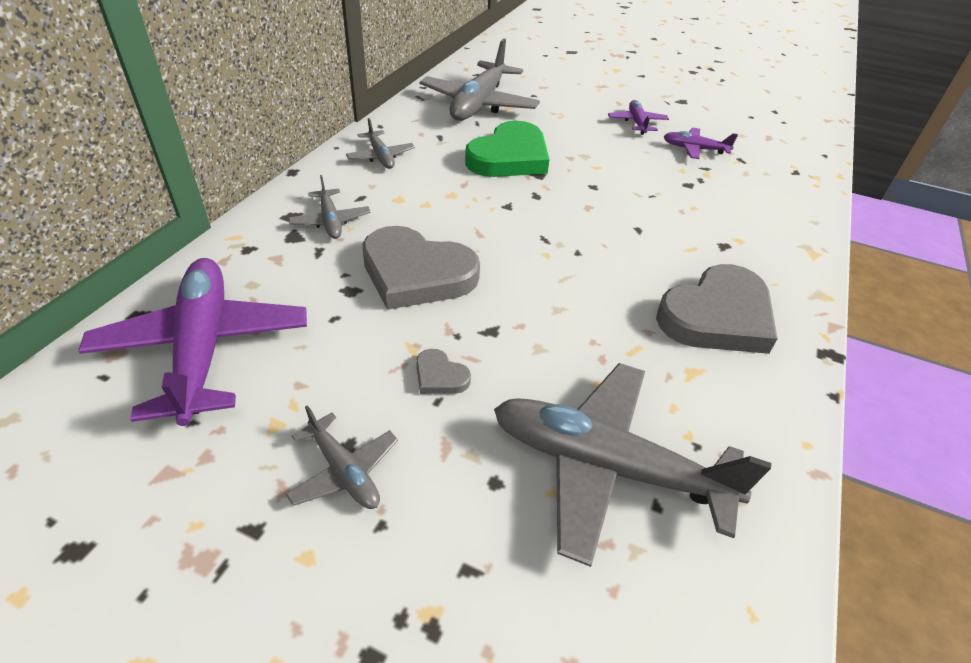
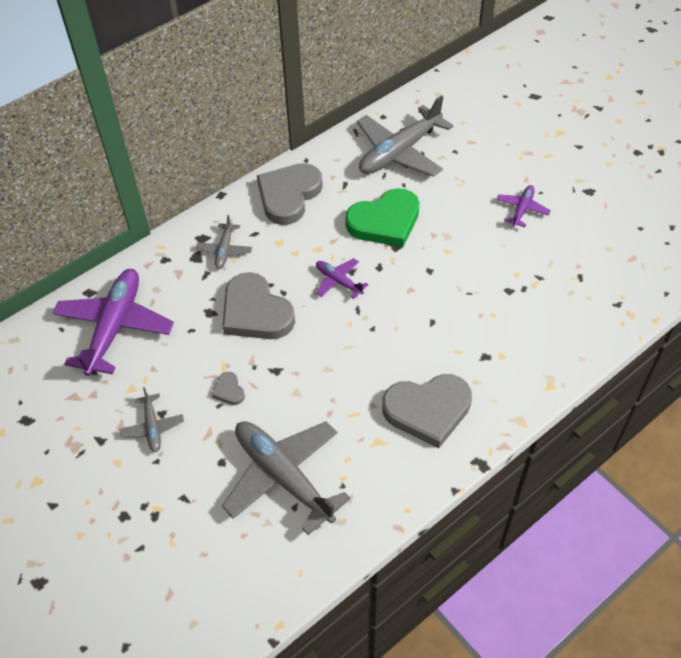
camera: 30 degrees right, 10 degrees up
(381, 157) = (289, 195): grey plane -> grey heart
(694, 149) = (548, 254): purple plane -> purple plane (338, 281)

